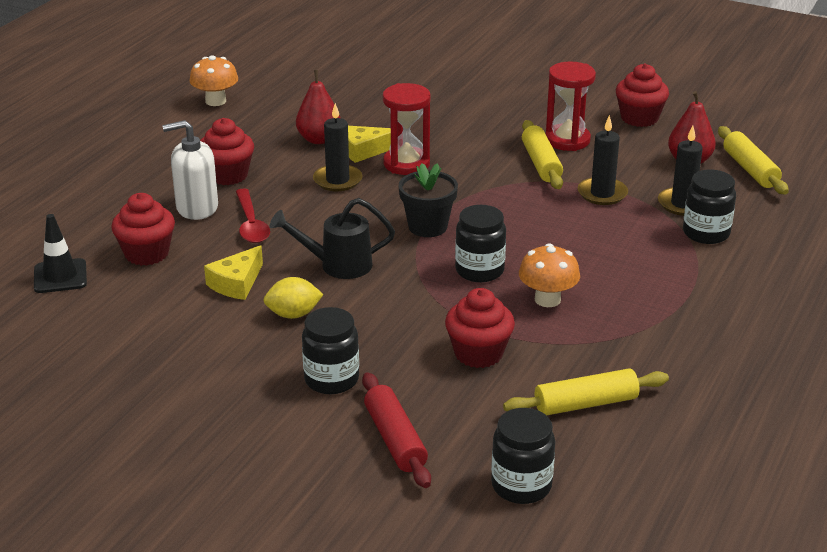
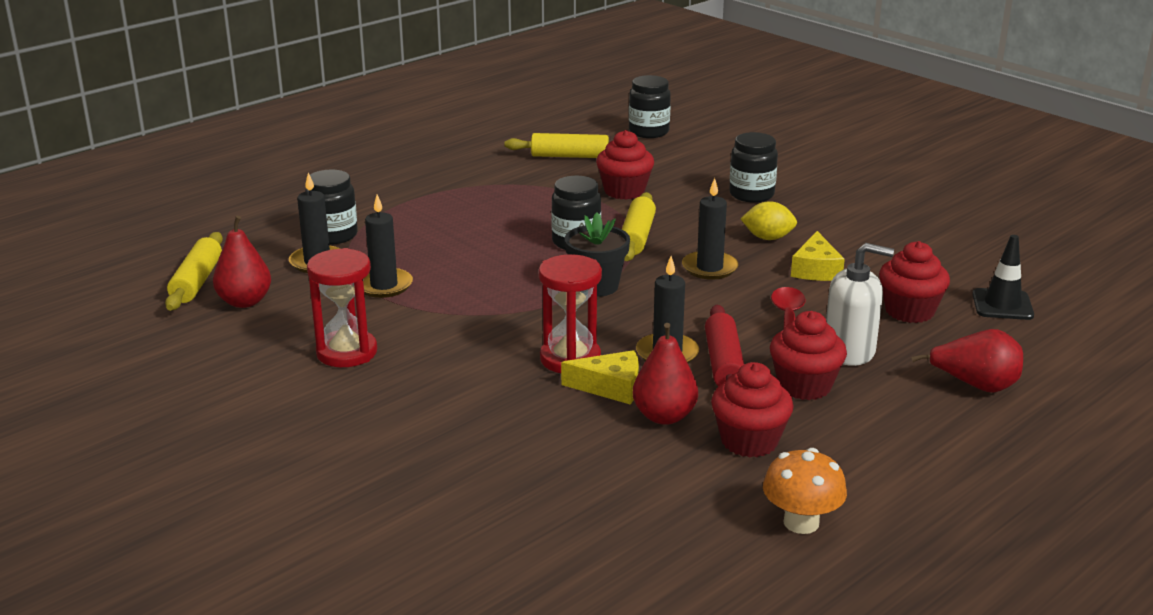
camera: 160 degrees left, 5 degrees down
(99, 198) = (975, 386): none -> red pear
(236, 283) = (816, 269): yellow cheese -> yellow cheese turned 135 degrees clockwise
(338, 265) = (709, 268): black watering can -> black candle
(395, 439) = (719, 160): red rolling pin -> red rolling pin (724, 363)
(541, 163) = (411, 329): yellow rolling pin -> yellow rolling pin (637, 237)
(547, 299) = (536, 213): orange mushroom -> none
(639, 118) = (221, 365): red cupcake -> red cupcake (749, 441)

